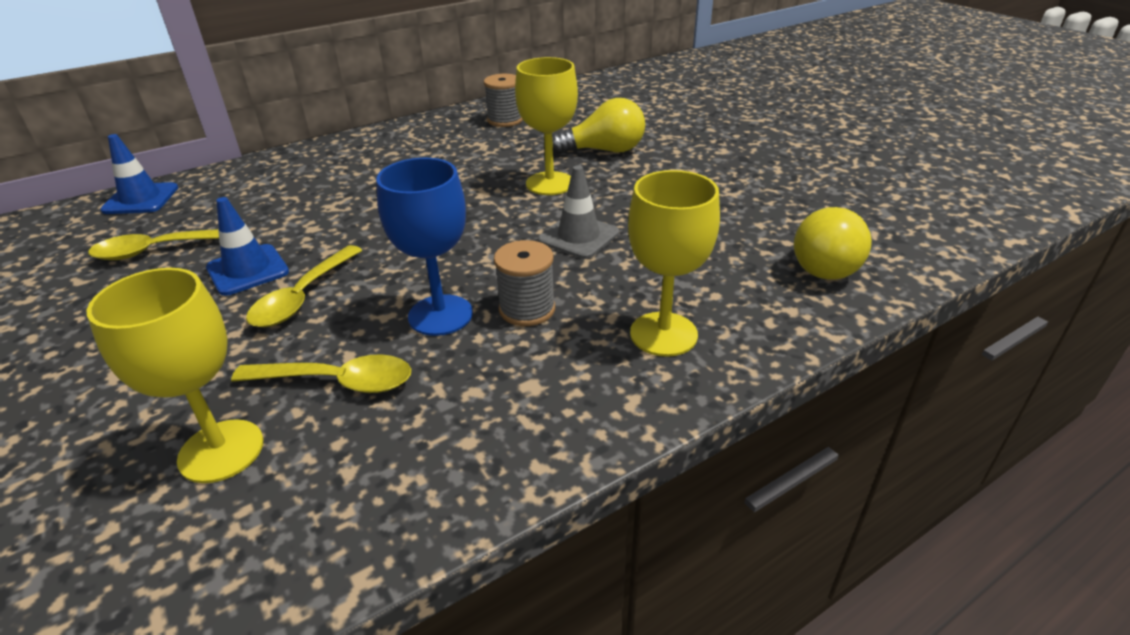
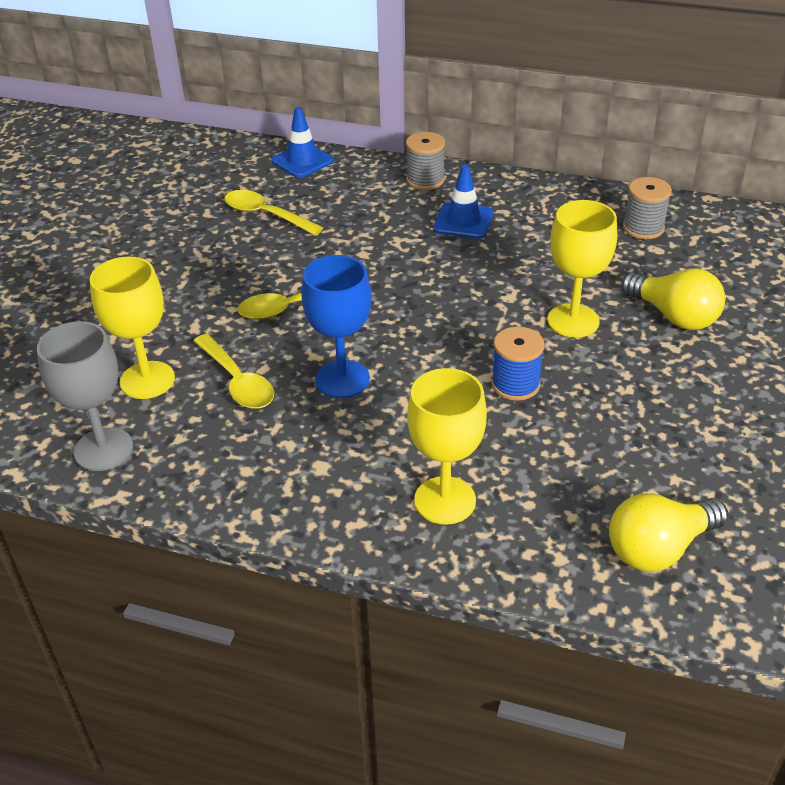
camera: 50 degrees right, 5 degrees up
(248, 270) = (289, 265): blue traffic cone -> blue traffic cone (463, 221)
(264, 555) = (103, 449): none -> grey goblet
(527, 309) = (394, 415): grey spool -> grey spool (425, 180)
(578, 237) = (515, 384): grey traffic cone -> blue spool

